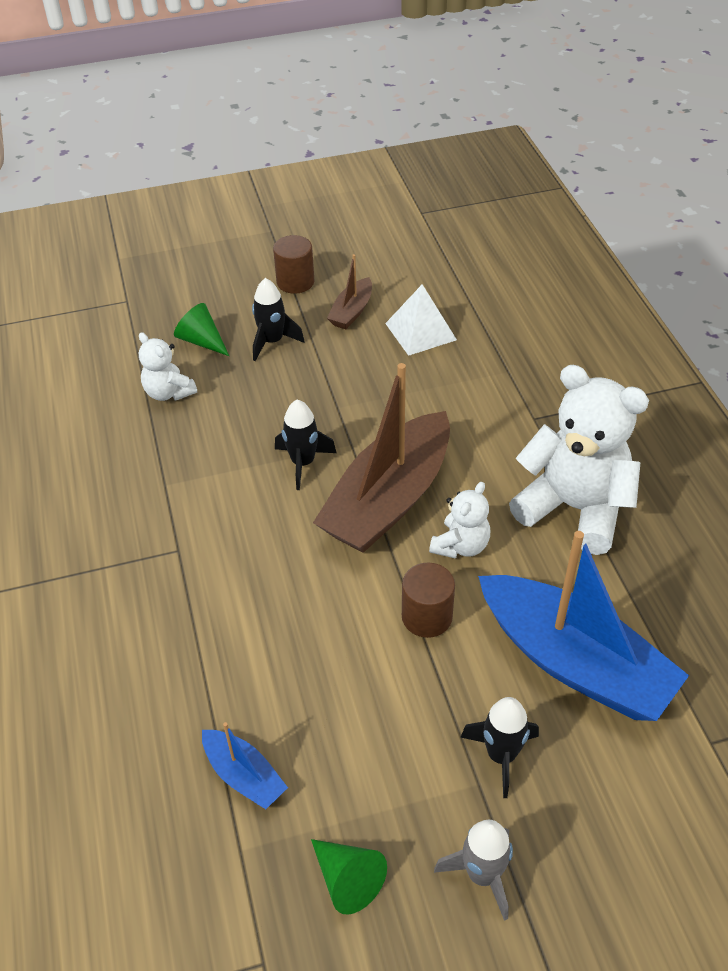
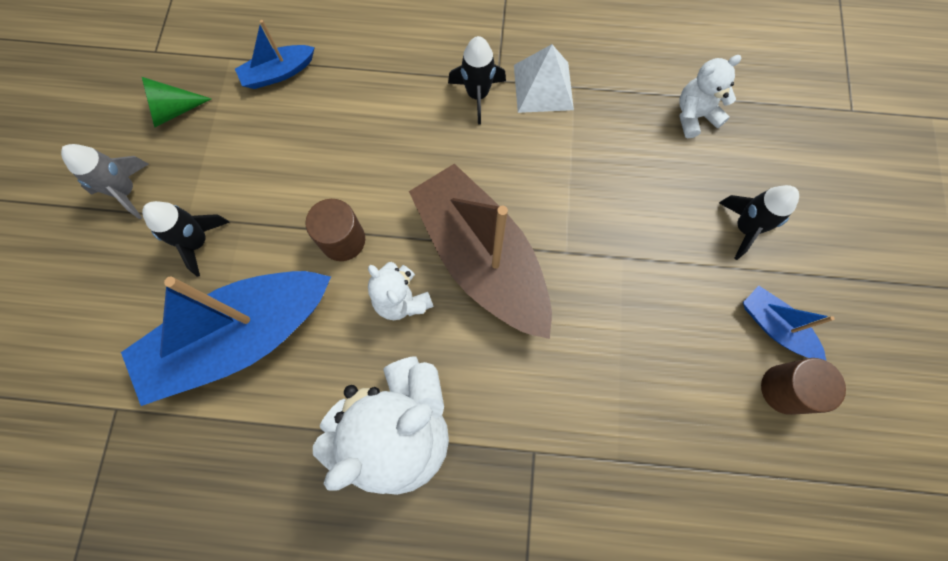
camera: 110 degrees right, 25 degrees up
(202, 341) = (765, 162): green cone -> none
(295, 282) = (846, 284): brown cylinder -> brown cylinder (784, 389)
(303, 463) = (557, 202): black rocket -> black rocket (477, 95)
(352, 311) = (774, 327): brown boat -> blue boat
(420, 331) = (717, 390): white pyramid -> white pyramid (543, 87)

